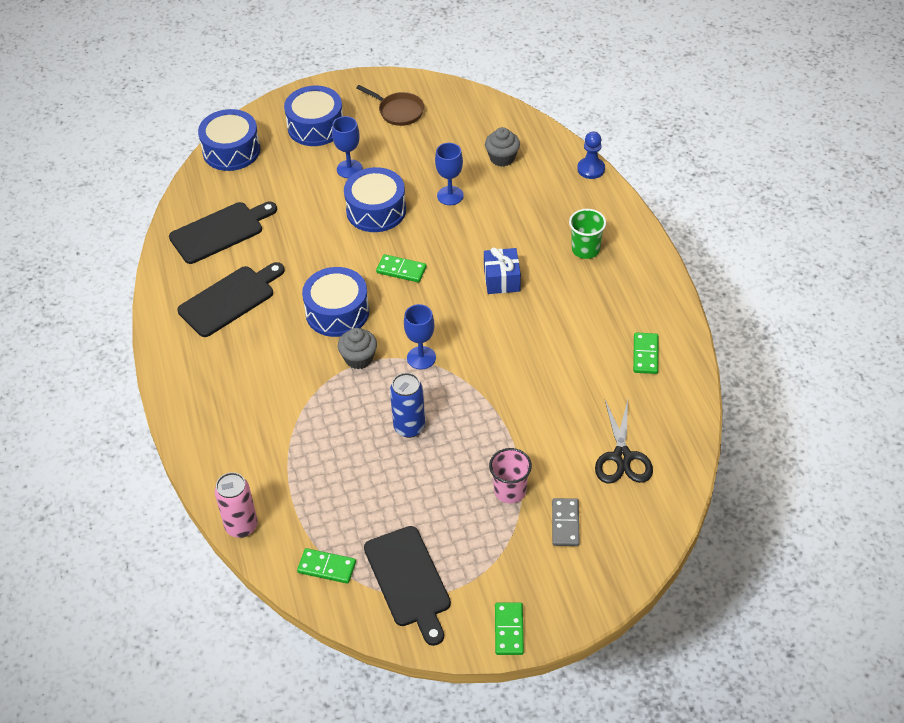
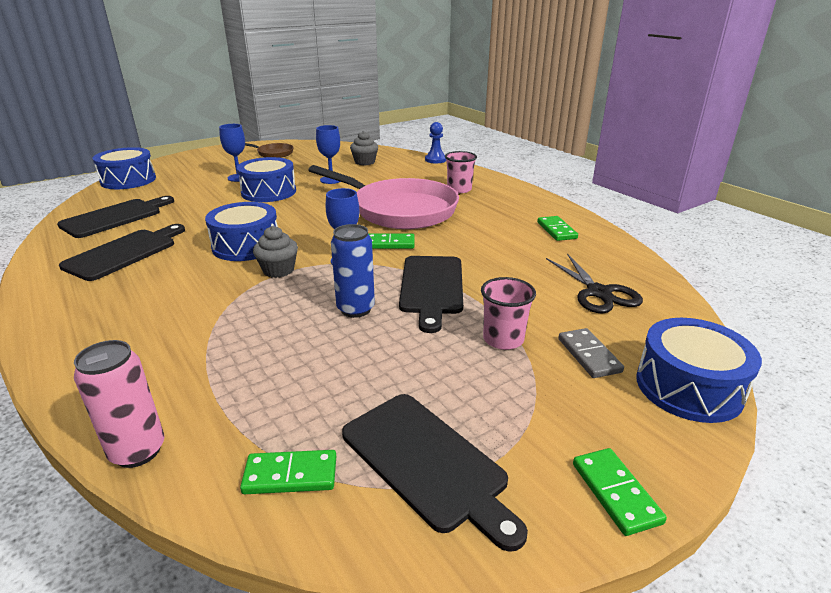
camera: 20 degrees left, 20 degrees down
(315, 126) = (205, 164): blue drum -> blue drum (688, 387)
(401, 270) = (303, 216): green domino -> green domino (390, 244)
(482, 414) = (431, 287): none -> black cutting board
(502, 279) = (399, 210): blue gift -> pink pan
(585, 249) = (459, 189): green cup -> pink cup

